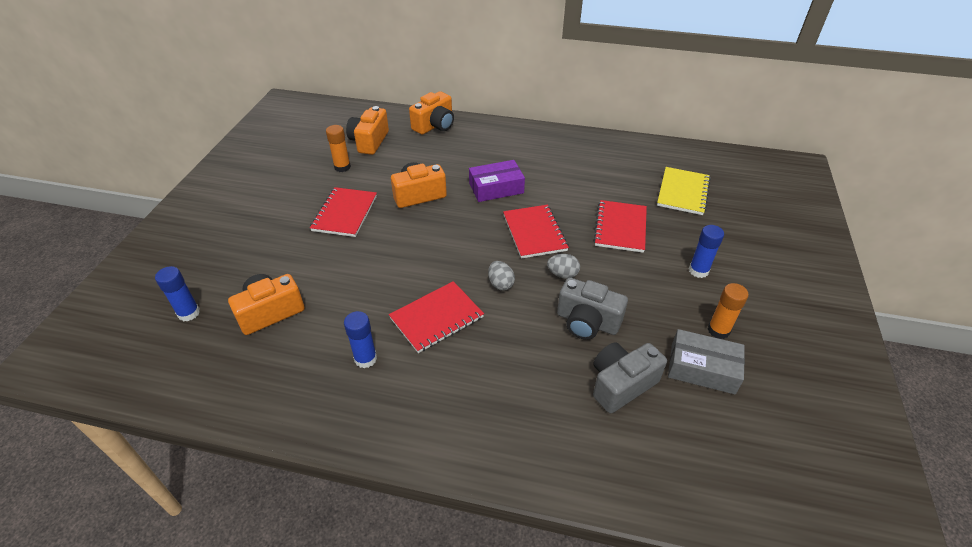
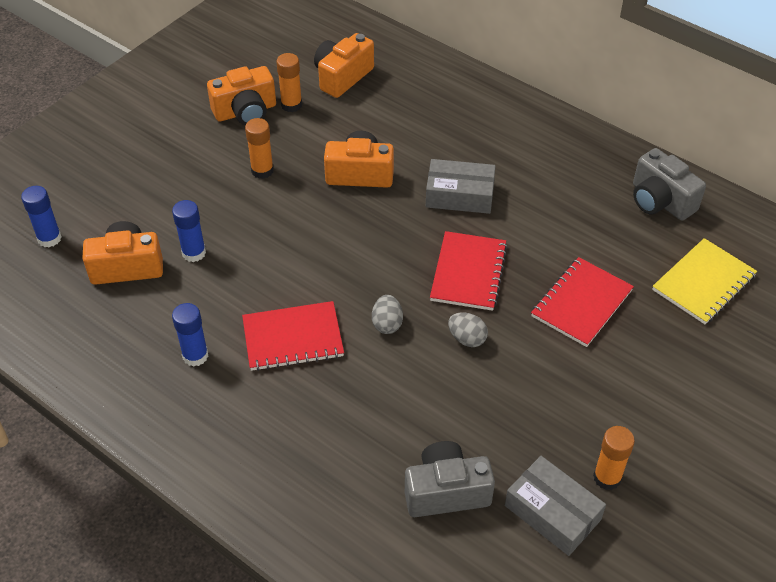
camera: 25 degrees right, 5 degrees up
(345, 213) = (262, 170): red notebook -> orange glue stick
(435, 125) = (437, 77): orange camera -> orange camera (245, 111)
(496, 188) = (459, 195): purple box -> grey box
(587, 322) = (456, 407): grey camera -> grey camera (660, 201)
(698, 271) = (640, 396): blue glue stick -> blue glue stick (194, 253)

